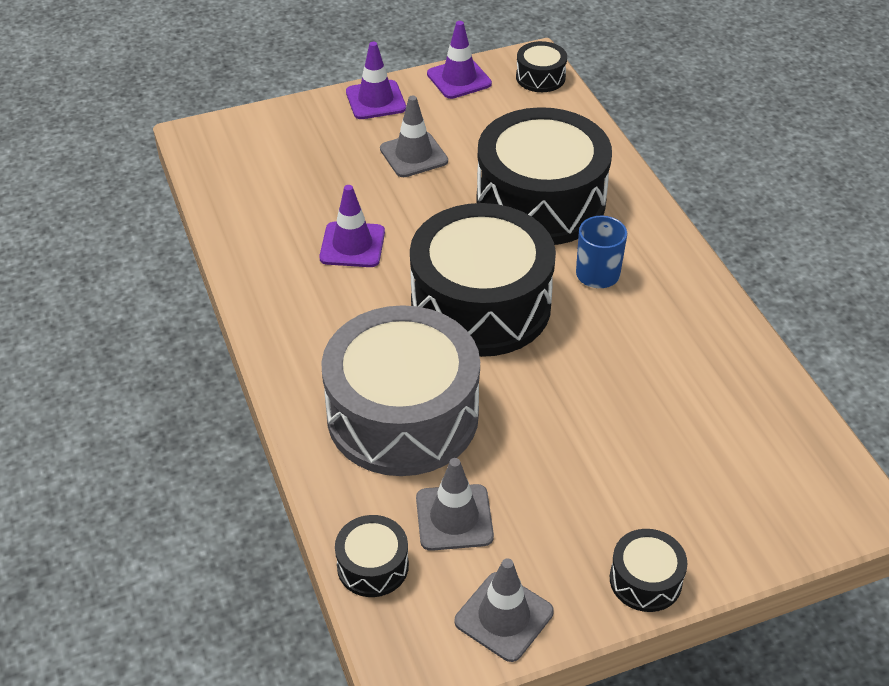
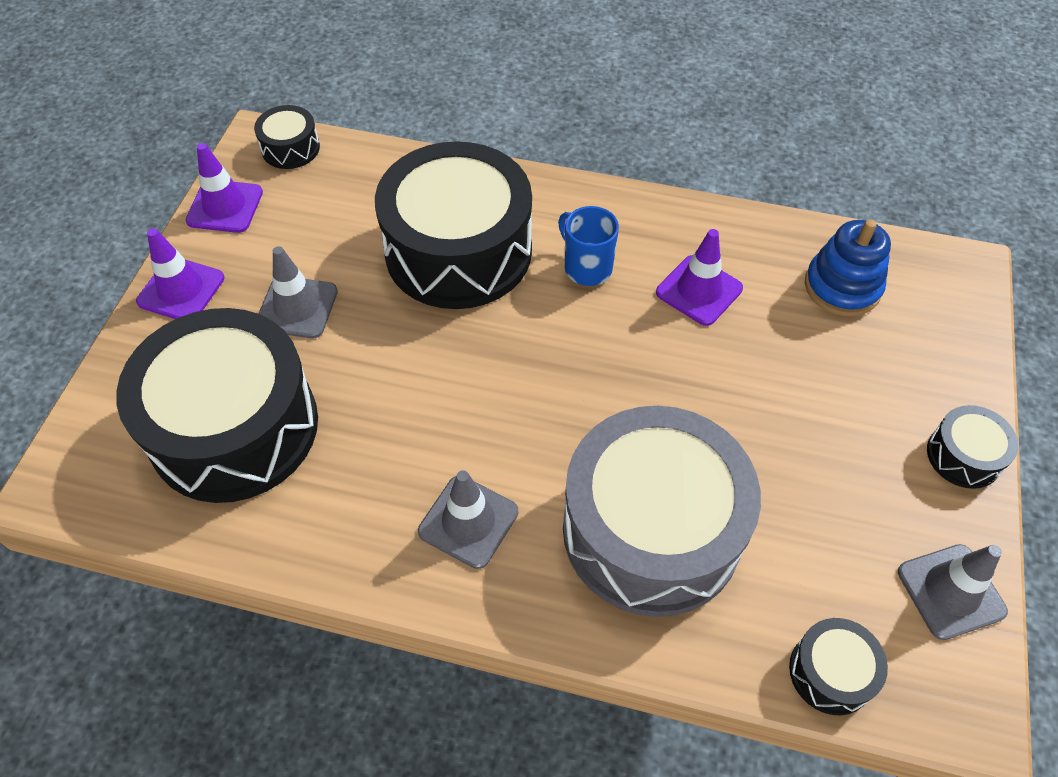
camera: 55 degrees left, 10 degrees up
(352, 245) = (379, 436): purple traffic cone -> purple traffic cone (699, 290)
(454, 517) = (811, 563): grey traffic cone -> grey traffic cone (468, 521)
(481, 304) = (554, 378): black drum -> black drum (234, 427)
(744, 431) = (842, 287): none -> blue stacking toy

